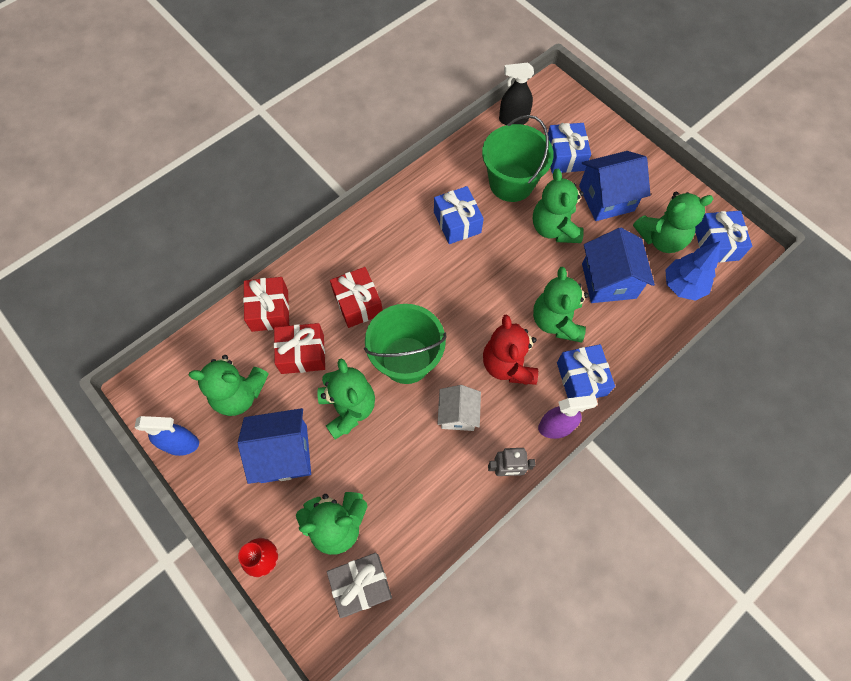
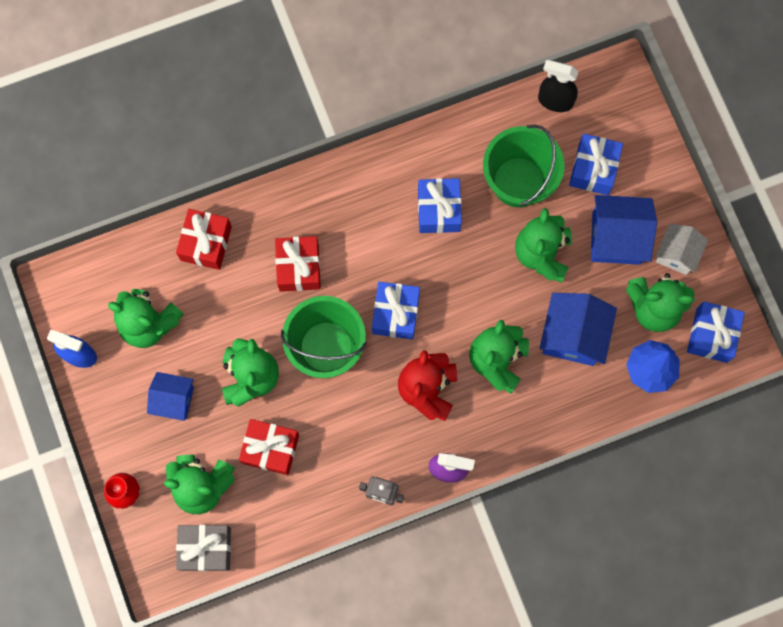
camera: 20 degrees right, 10 degrees up
(284, 453) = (174, 400): blue house -> blue house, size x0.65
(302, 354) = (224, 303): red gift -> red gift (270, 449)
(458, 414) = (356, 422): white house -> white house (676, 254)
(581, 379) = (495, 430): blue gift -> blue gift (395, 314)

